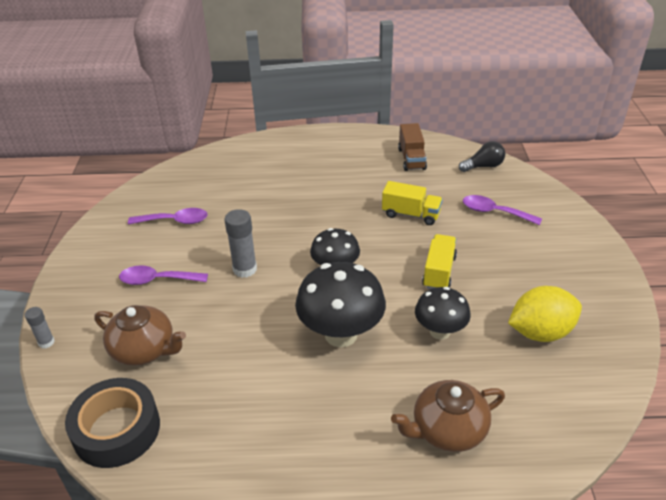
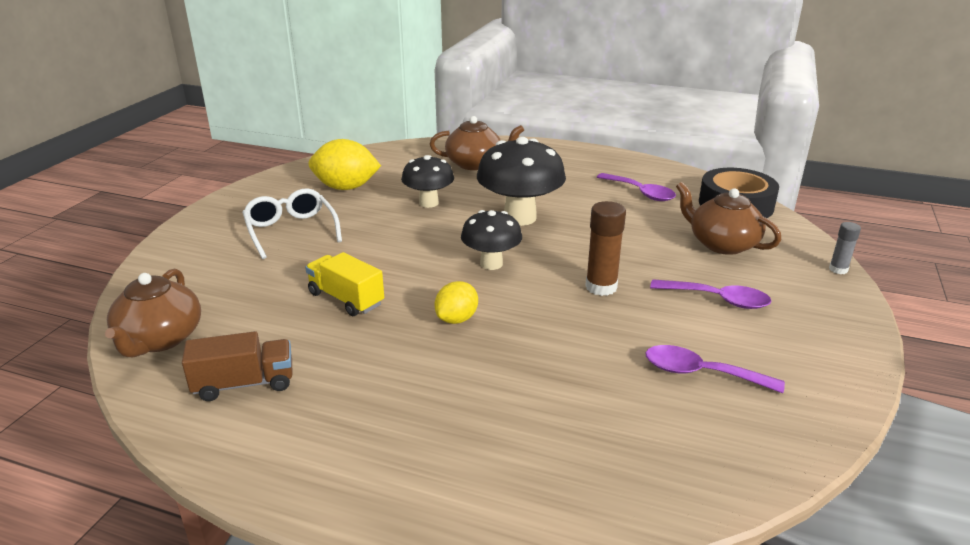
camera: 160 degrees left, 10 degrees down
(245, 269) = (601, 287): grey glue stick -> brown glue stick
(331, 219) = (457, 319): none -> yellow lemon
(411, 159) = (244, 384): brown truck -> brown truck turned 60 degrees clockwise
(439, 272) = (381, 239): yellow truck -> none
(483, 166) = (160, 339): black light bulb -> brown teapot
(494, 212) = (243, 277): purple spoon -> purple spoon (641, 193)
(517, 261) = (291, 231): none -> white glasses

